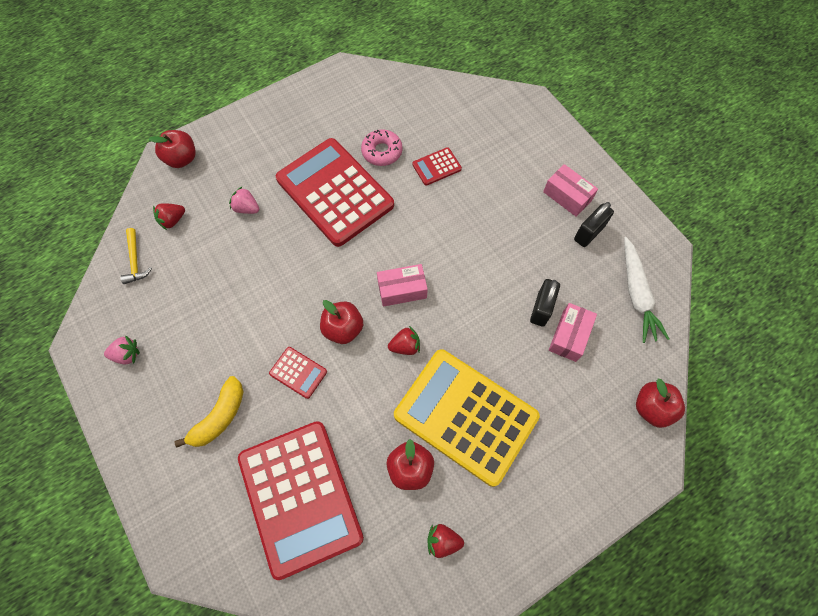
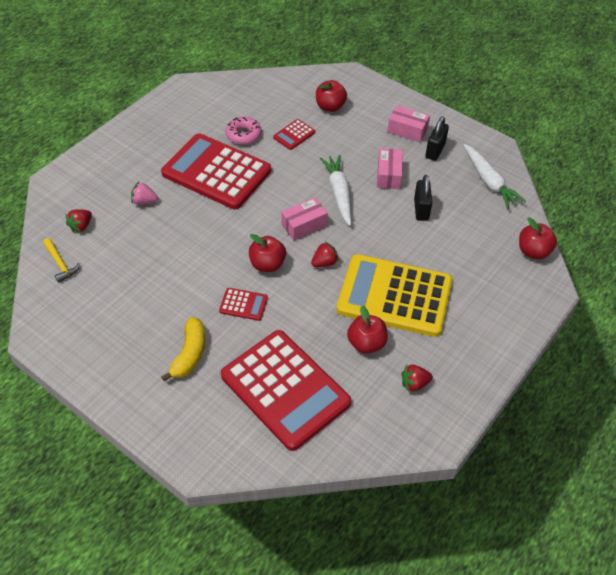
camera: 20 degrees left, 15 degrees down
(127, 355) = (85, 333): pink strawberry -> none
(181, 159) = (68, 180): red apple -> red apple (330, 107)
(456, 258) = (339, 193): none -> white carrot
(569, 336) = (450, 222): pink box -> pink box (389, 175)

